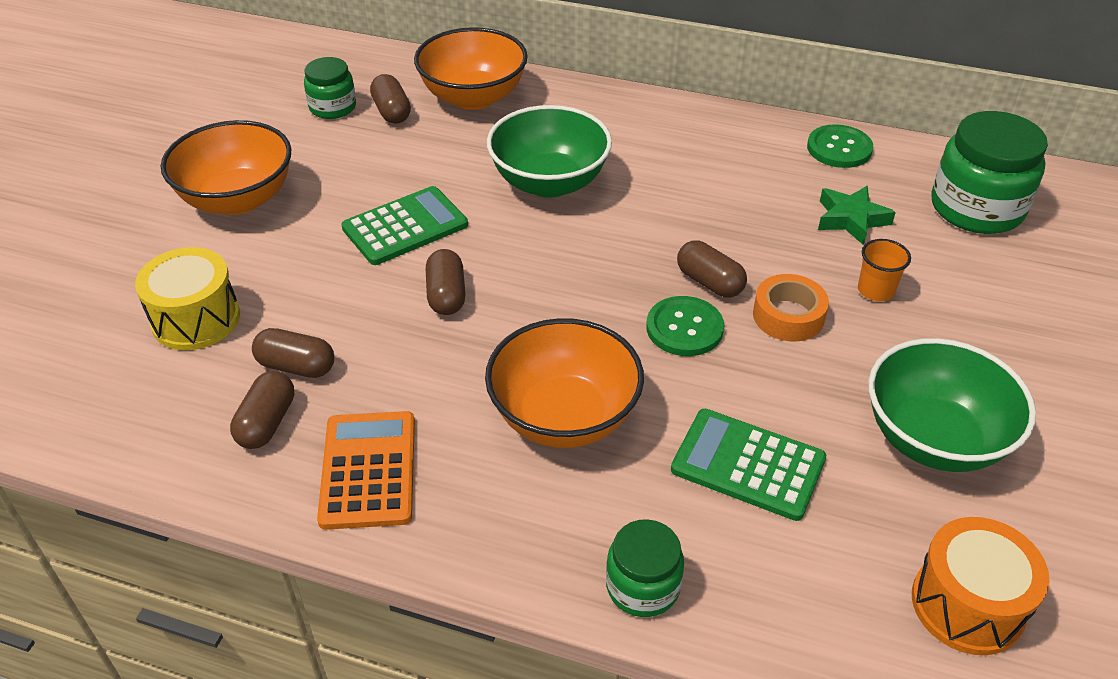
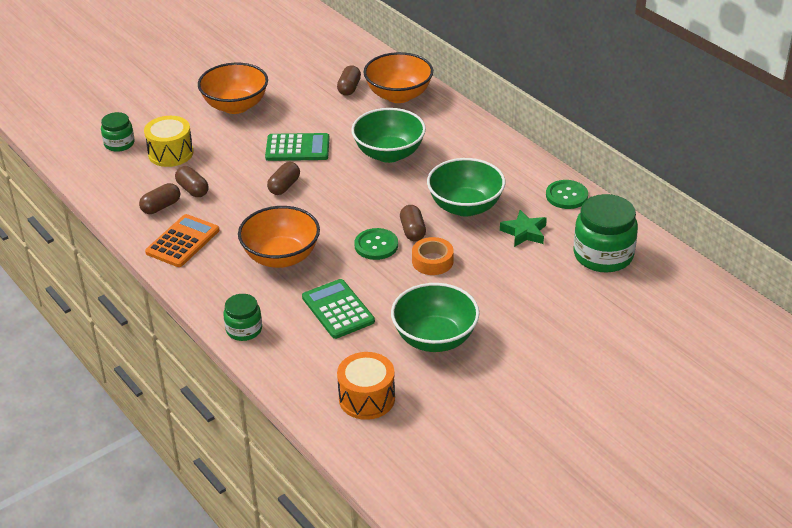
camera: 35 degrees right, 5 degrees down
(333, 107) = (322, 75): green jar -> green jar (119, 143)
(736, 215) = (465, 207): none -> green bowl
(875, 290) = (492, 269): orange cup -> none

